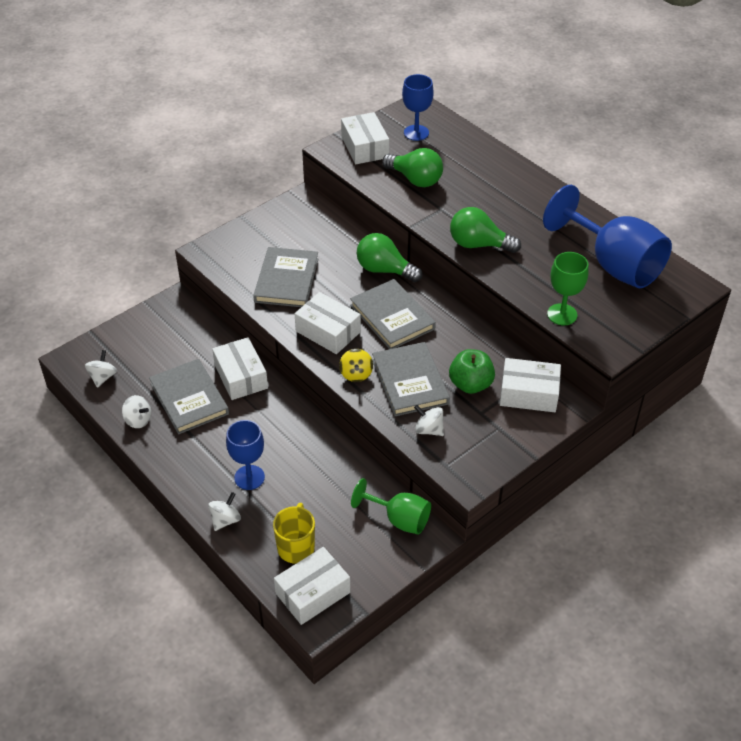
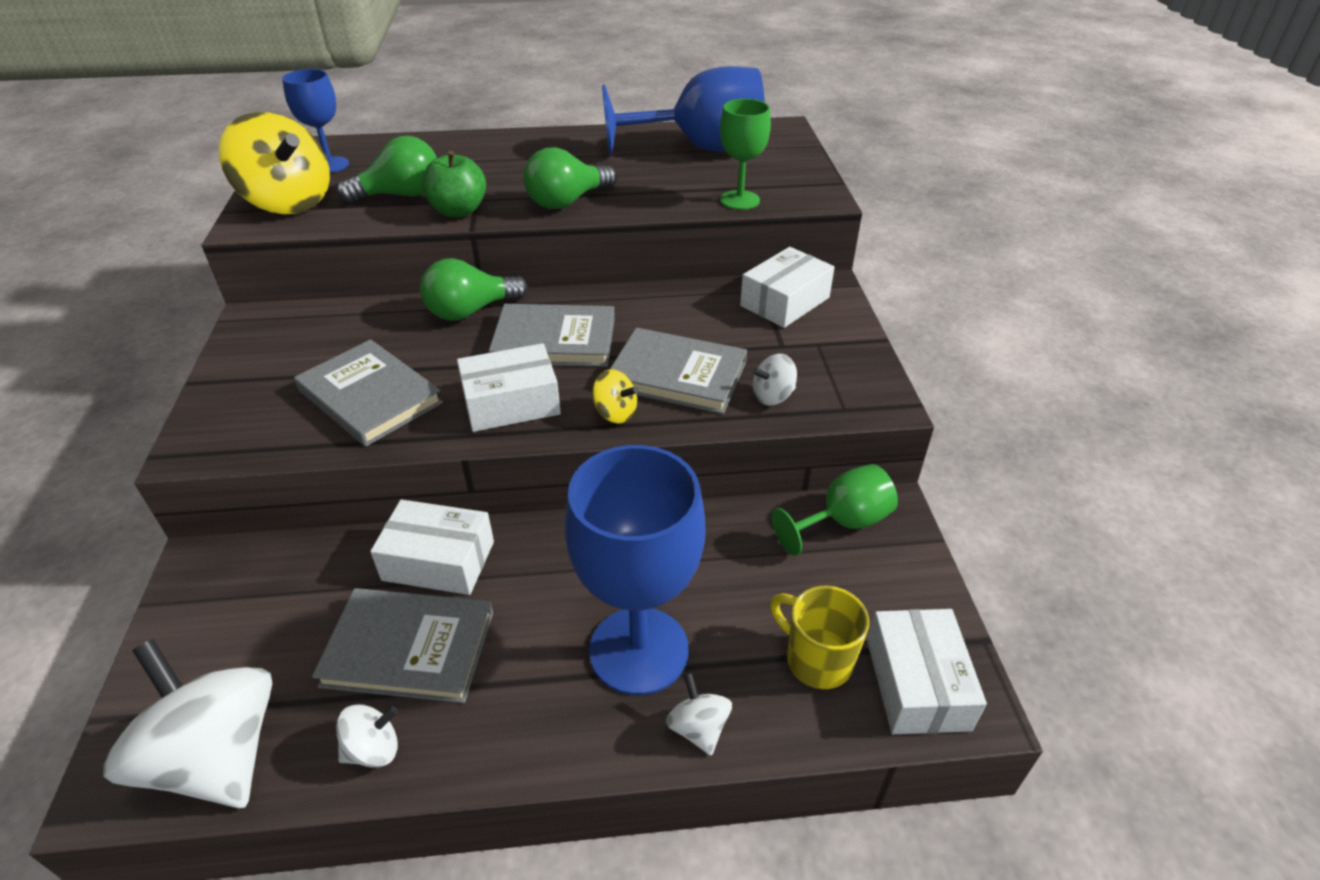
camera: 55 degrees left, 5 degrees down
(103, 377) = (217, 756): white spinning top -> white spinning top, size x2.22
(249, 477) = (639, 650): blue goblet -> blue goblet, size x1.79
(365, 147) = (288, 203): white box -> yellow spinning top
(470, 384) = (730, 333): green apple -> green apple (458, 211)

